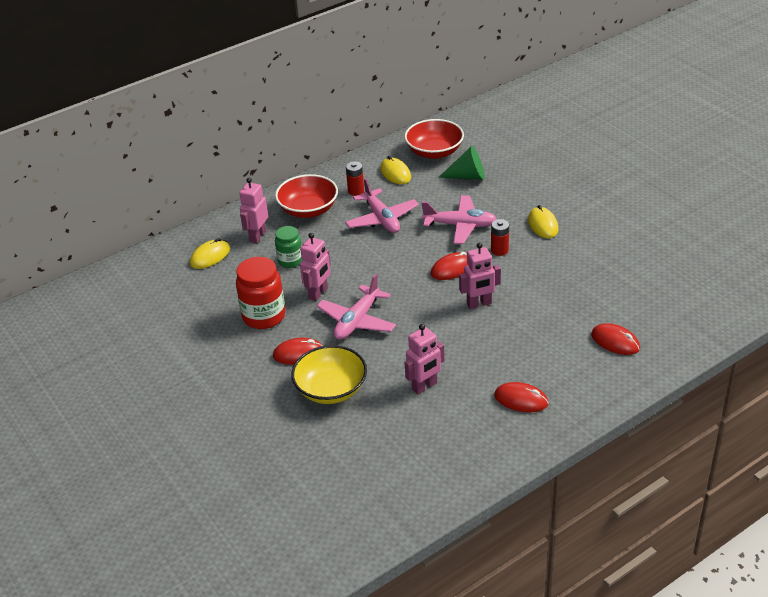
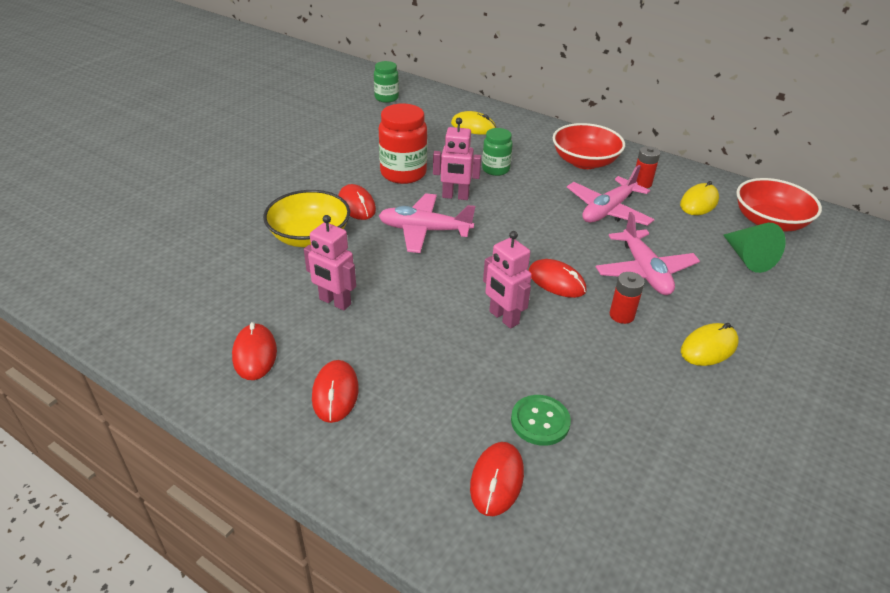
camera: 65 degrees right, 0 degrees up
(112, 301) = (386, 98): none -> green jar
(257, 236) = (520, 143): pink robot -> none
(465, 437) = (255, 354): none -> red mouse
(577, 312) = (540, 421): none -> green button

